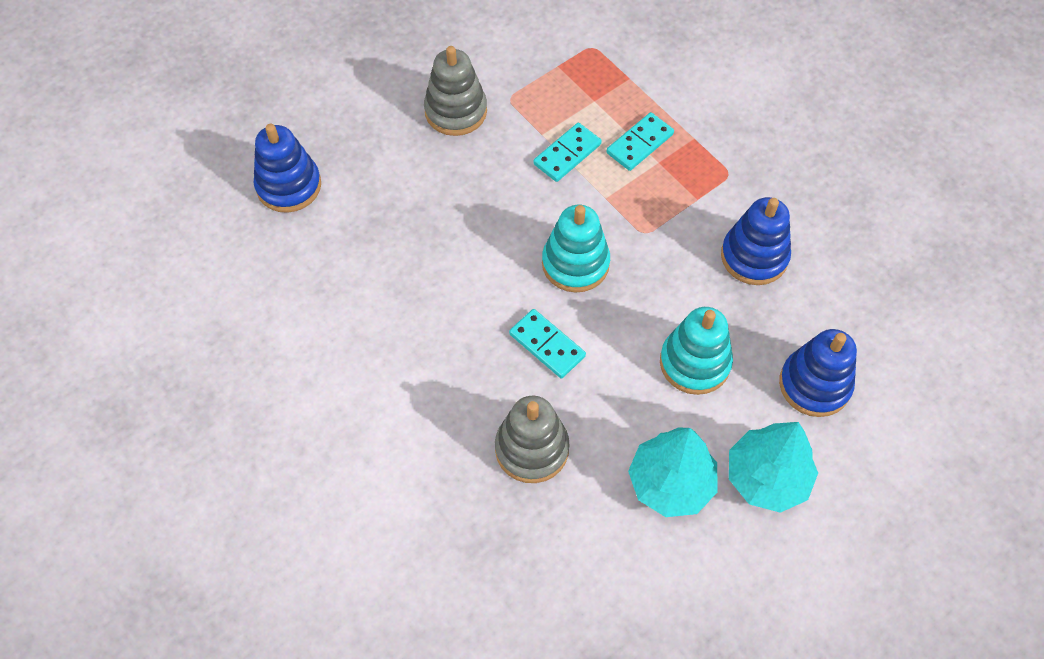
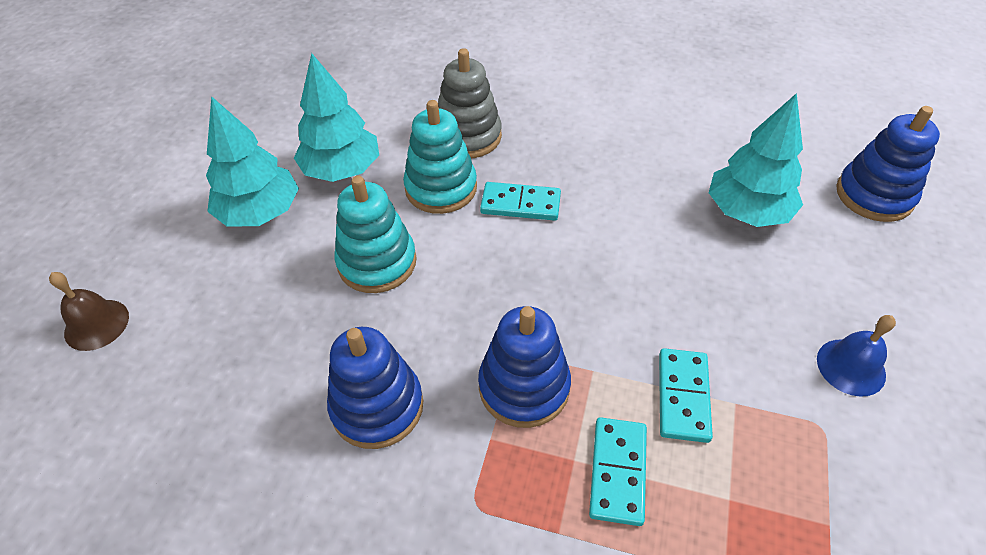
camera: 145 degrees right, 10 degrees down
(390, 231) = (747, 211): none -> turquoise tree
(456, 111) = (851, 367): grey stacking toy -> blue bell
(575, 264) = (559, 283): turquoise stacking toy -> turquoise stacking toy (441, 188)
(814, 384) = (244, 308): blue stacking toy -> blue stacking toy (524, 387)
(934, 440) = (96, 324): none -> brown bell

